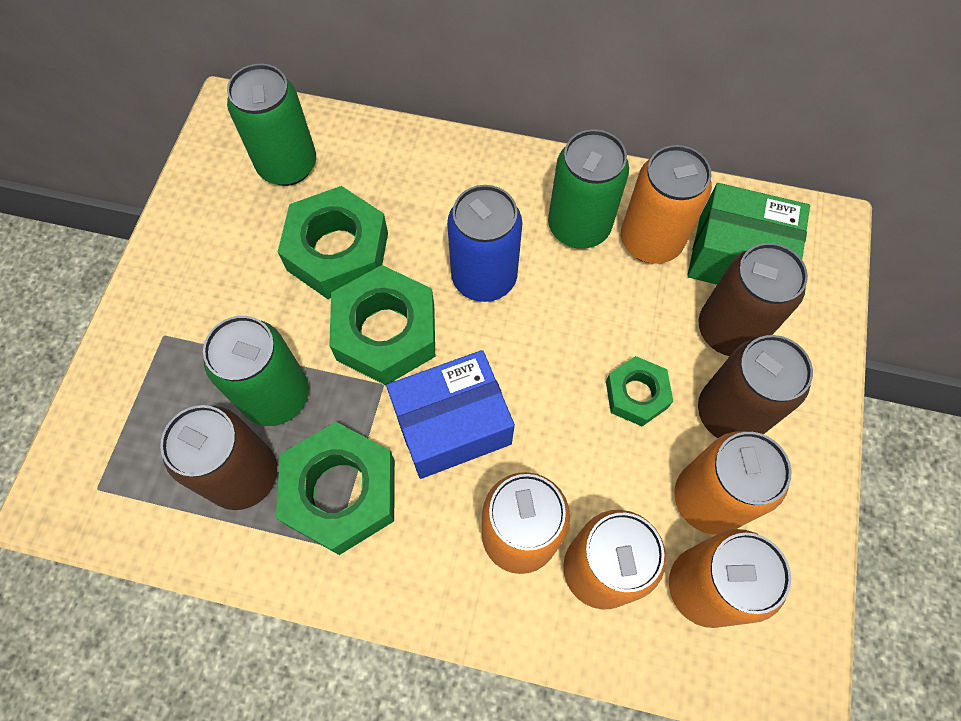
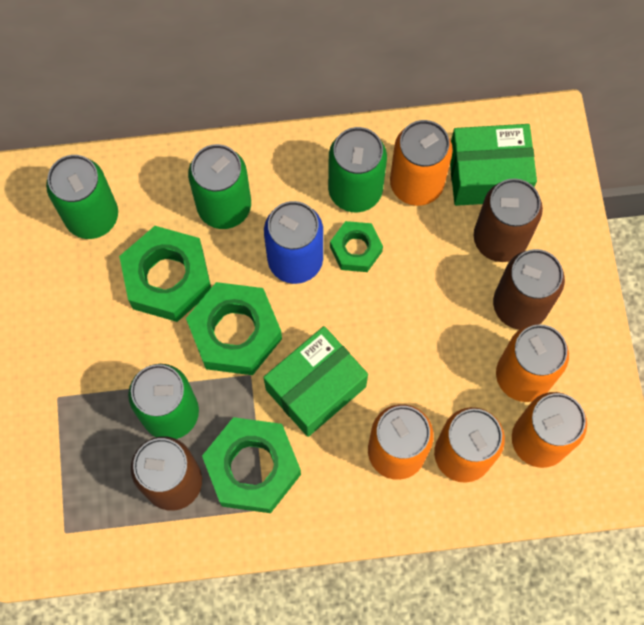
camera: 20 degrees left, 5 degrees up
(429, 199) = (224, 207): none -> green can
(452, 425) = (316, 388): blue box -> green box
(636, 394) = (446, 315): green nut -> green nut (356, 249)

